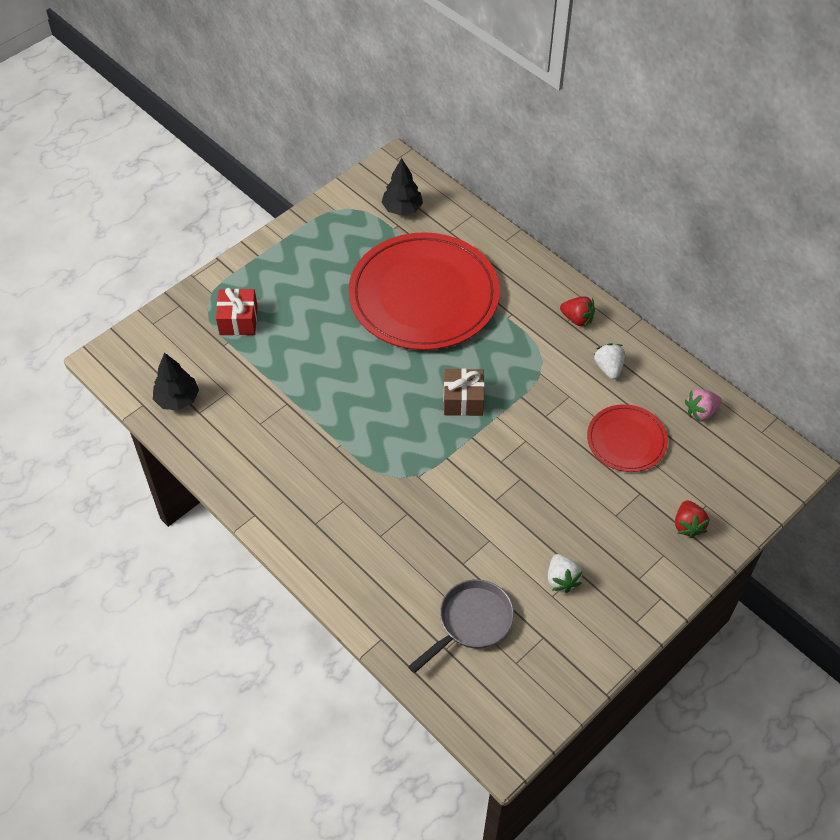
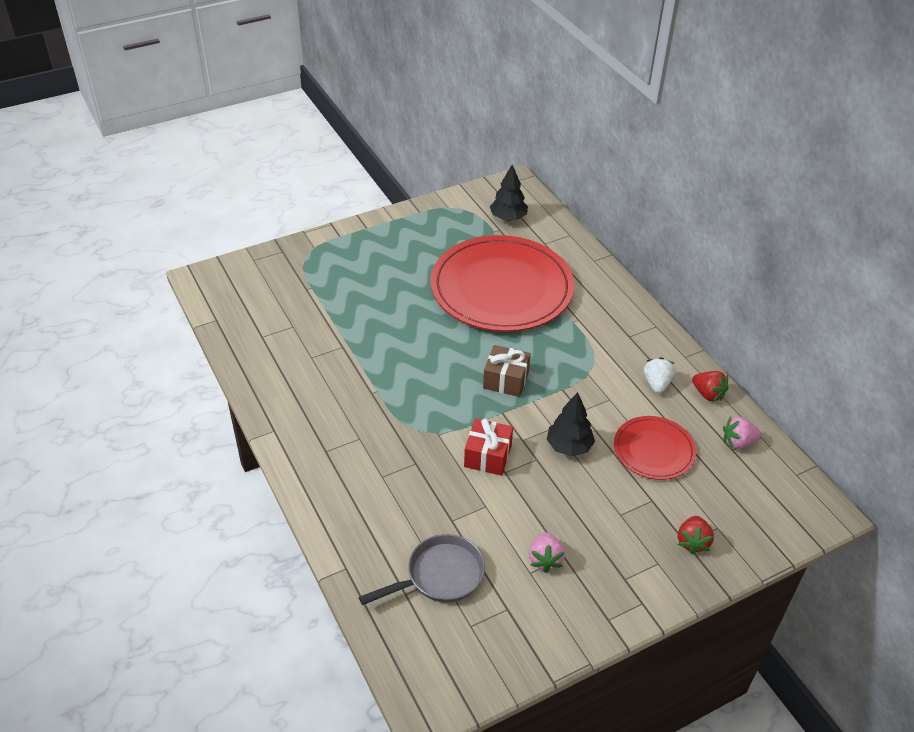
camera: 15 degrees right, 10 degrees down
(177, 399) = (247, 322): black tree -> black tree (569, 446)
(238, 320) = (328, 273): red gift -> red gift (487, 456)
(561, 579) = (545, 559): white strawberry -> pink strawberry
(577, 319) = (640, 337): red strawberry -> red strawberry (708, 394)

